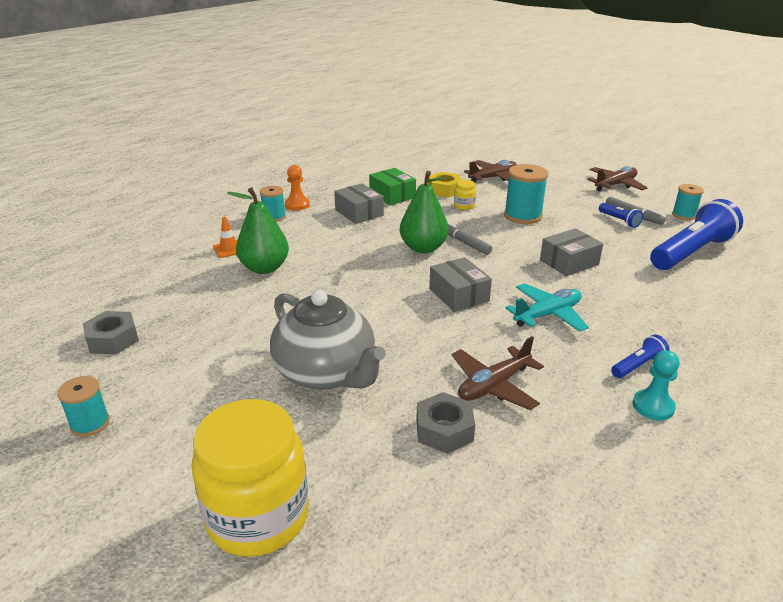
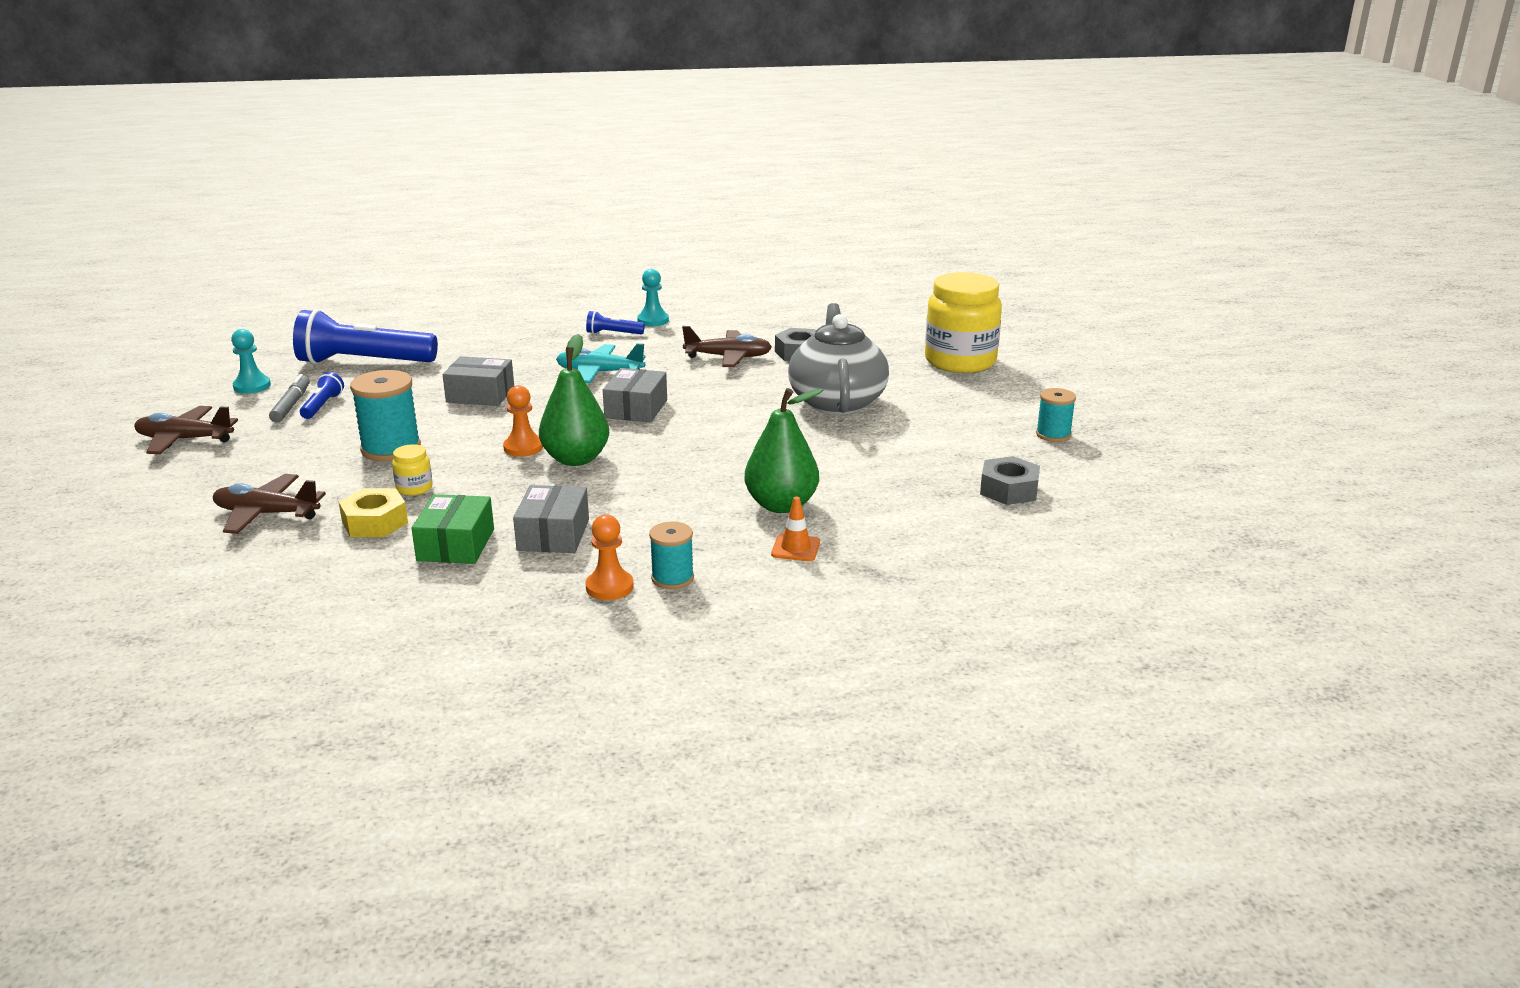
camera: 140 degrees left, 5 degrees down
(464, 242) = (523, 448): grey marker -> orange pawn
(684, 215) = (252, 386): turquoise spool -> turquoise pawn

